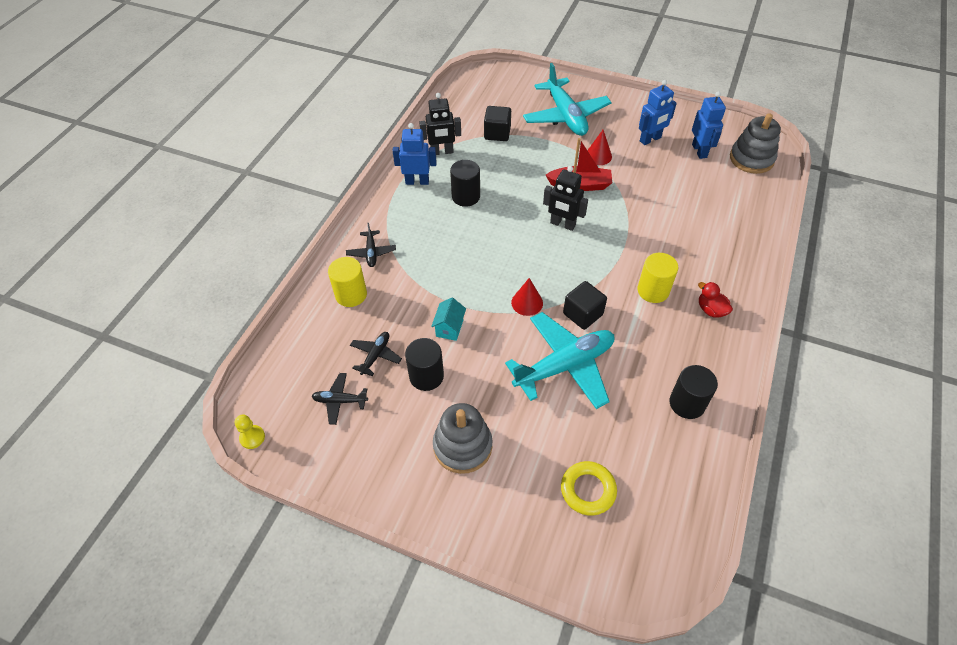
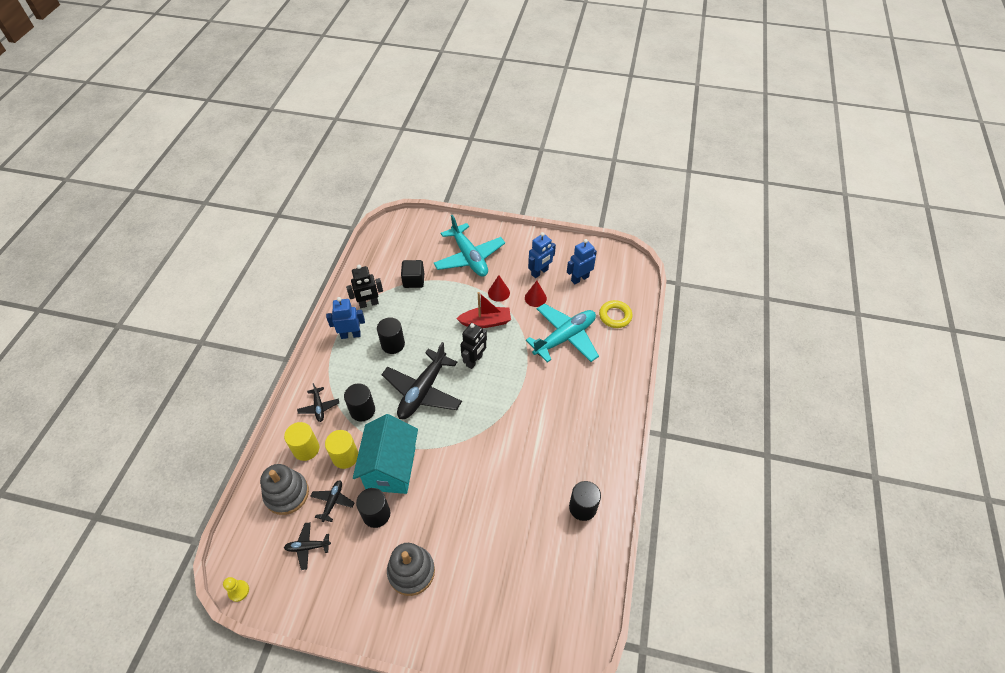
camera: 10 degrees left, 0 degrees up
(422, 262) = (362, 410): none -> black cylinder
(449, 328) = (391, 468): turquoise house -> turquoise house, size x2.36
(496, 250) = (423, 391): none -> black plane
(527, 302) = (451, 436): red cone -> red cone (535, 298)
(562, 224) = (474, 360): black robot -> black robot turned 75 degrees counterclockwise
(564, 366) = (486, 489): turquoise plane -> turquoise plane (565, 337)
(583, 314) = (497, 440): black cube -> none
(588, 490) = (512, 593): yellow ring -> yellow ring (615, 316)
(653, 290) = (550, 412): yellow cylinder -> yellow cylinder (345, 456)
(699, 151) = (579, 278): blue robot -> blue robot turned 105 degrees counterclockwise
(711, 310) = (596, 423): red duck -> none
(751, 159) = (621, 281): grey stacking toy -> grey stacking toy (287, 494)

